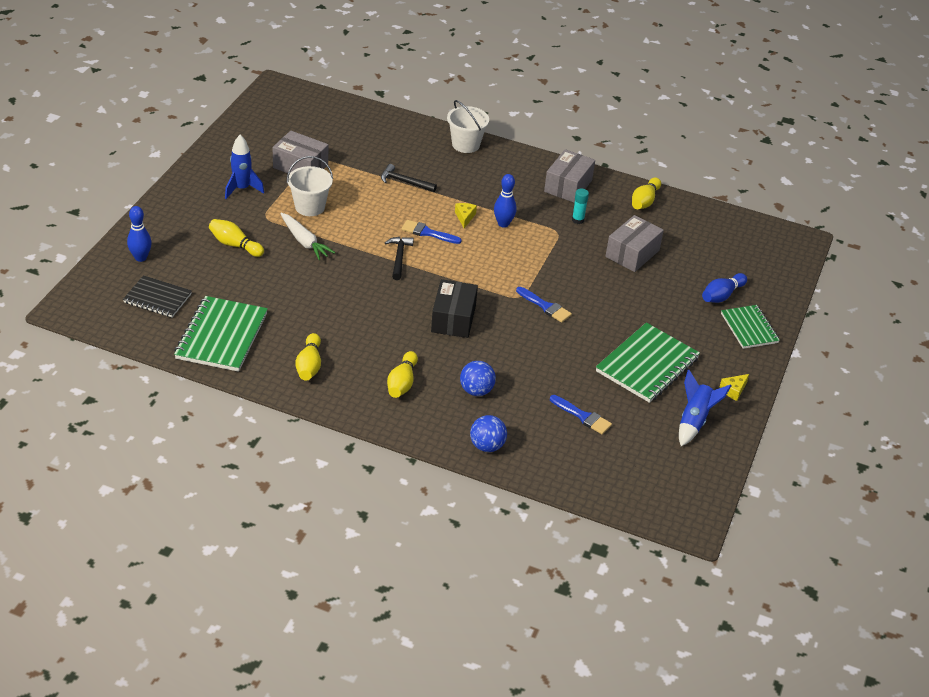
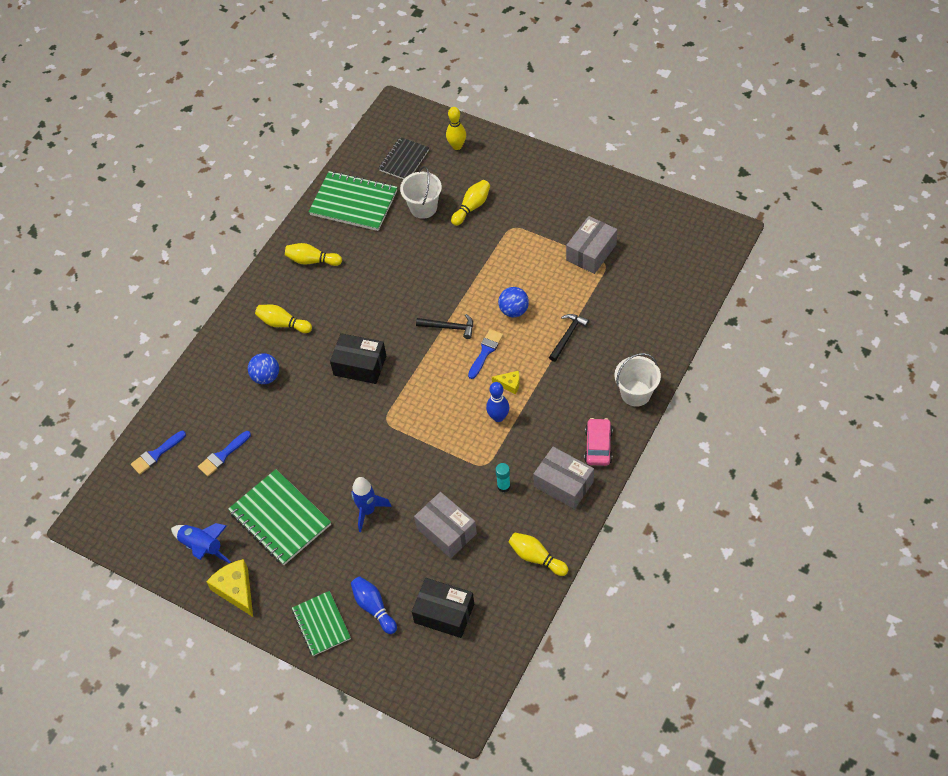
camera: 105 degrees right, 15 degrees up
(140, 258) = (457, 146): blue bowling pin -> yellow bowling pin
(242, 189) = (554, 209): blue rocket -> blue rocket (368, 511)
(304, 242) = (475, 256): white carrot -> none
(310, 207) = (526, 260): white bucket -> white bucket (423, 207)
(487, 446) = (200, 380): blue ball -> blue ball (514, 310)
(525, 166) = (598, 446): none -> pink car
(545, 306) = (370, 441): blue brush -> blue brush (156, 454)
(713, 253) = (444, 613): none -> black box
(733, 390) = (236, 590): yellow cheese -> yellow cheese, size x1.82
(749, 328) = (321, 624): green notebook -> green notebook turned 75 degrees clockwise

